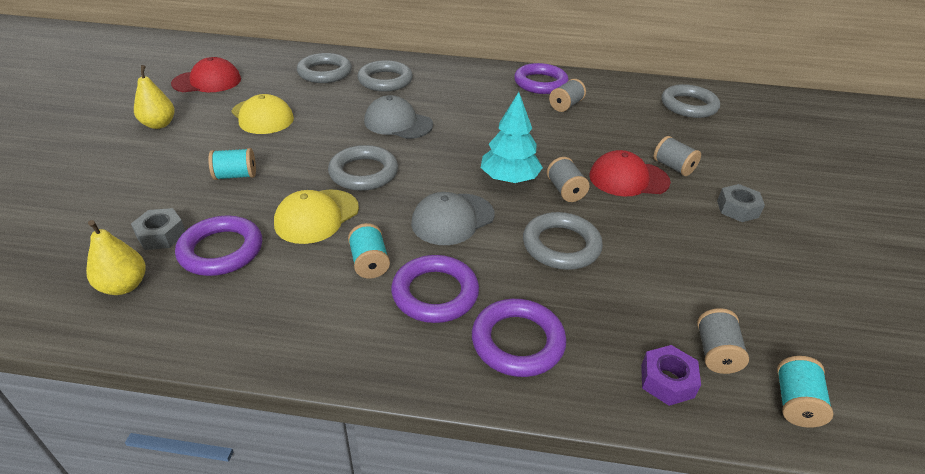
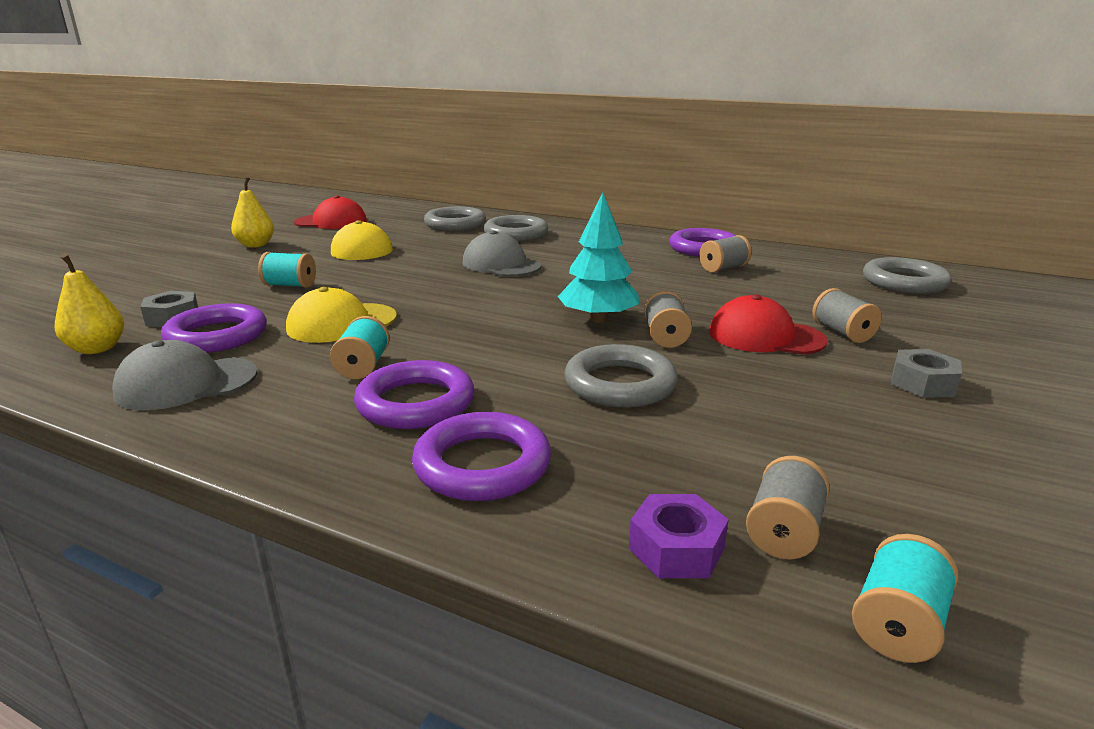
camera: 20 degrees right, 15 degrees down
(363, 173) = (426, 297): grey ring -> none
(452, 219) = (496, 344): grey cap -> grey cap (186, 383)

